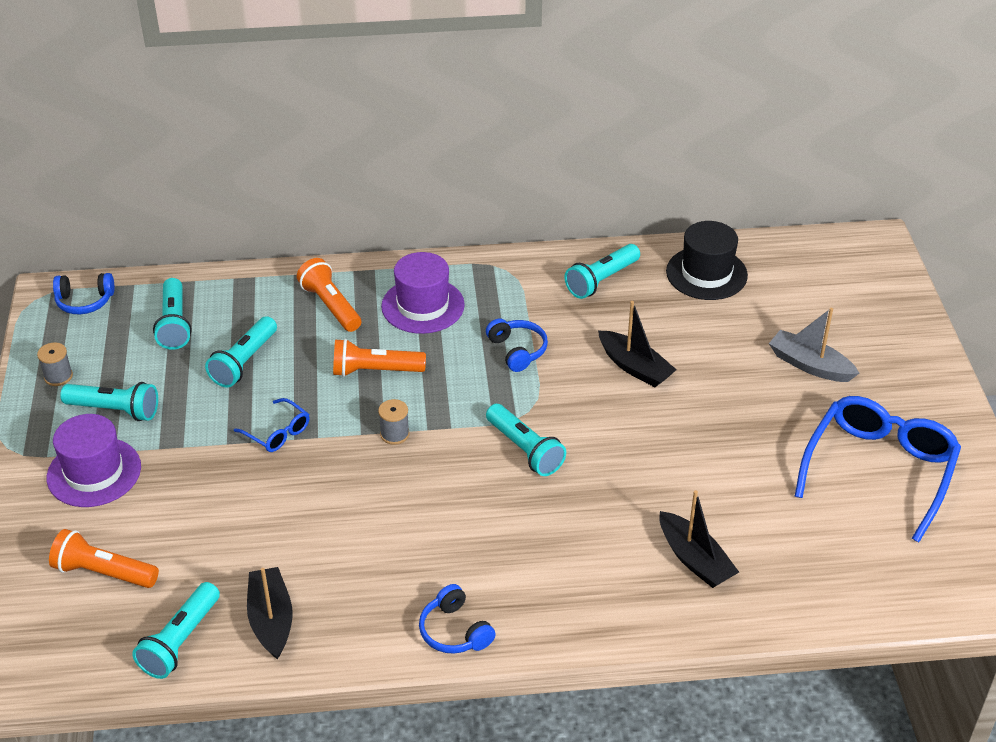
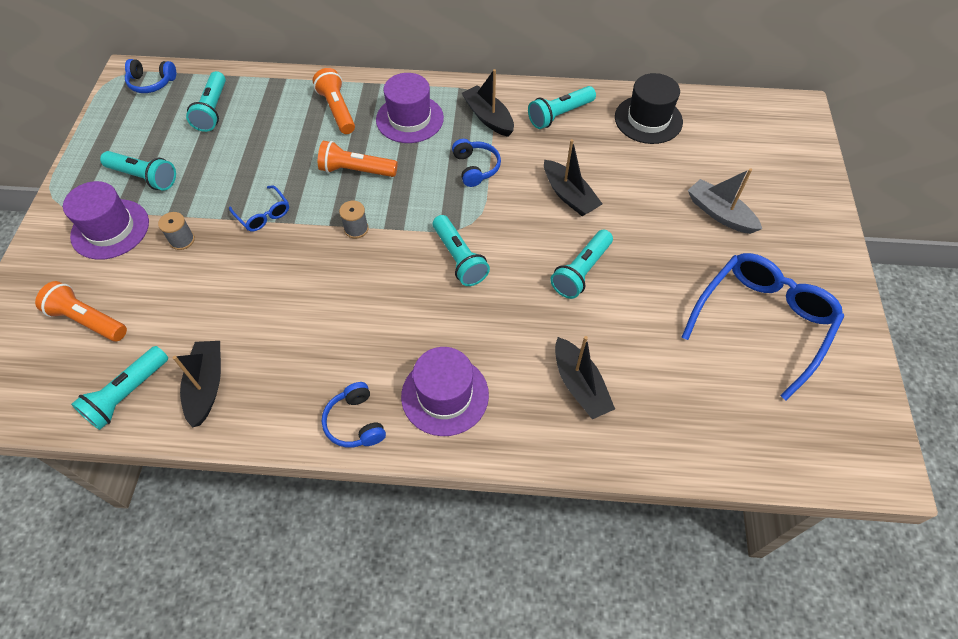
camera: 10 degrees right, 15 degrees up
(58, 376) = (111, 143): grey spool -> grey spool (182, 240)
(244, 362) = (256, 149): turquoise flashlight -> turquoise flashlight (581, 271)
(517, 293) = (488, 117): none -> black boat
(547, 590) = (445, 395): none -> purple hat

